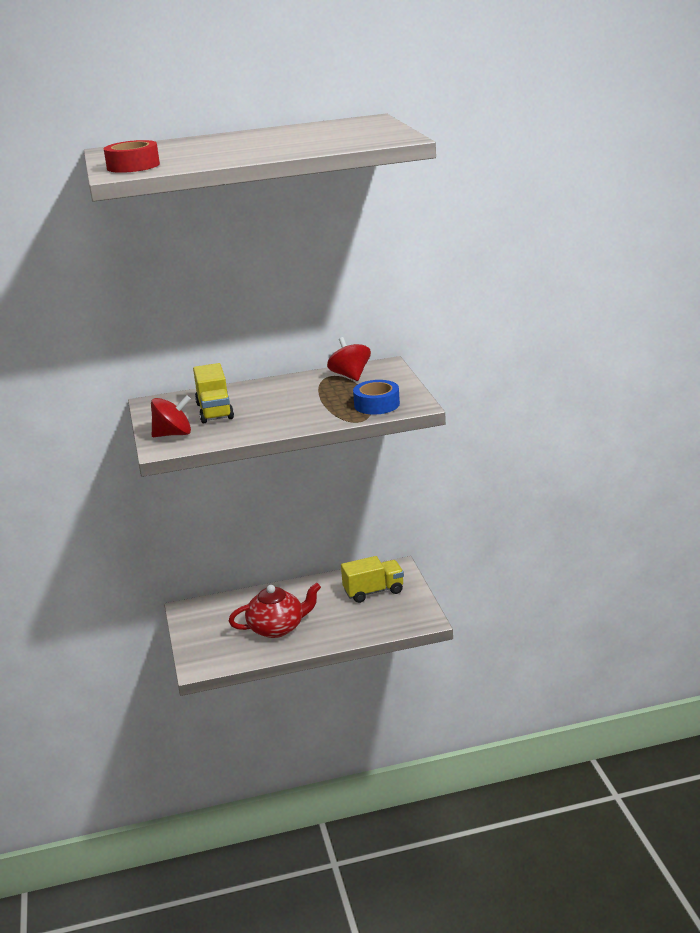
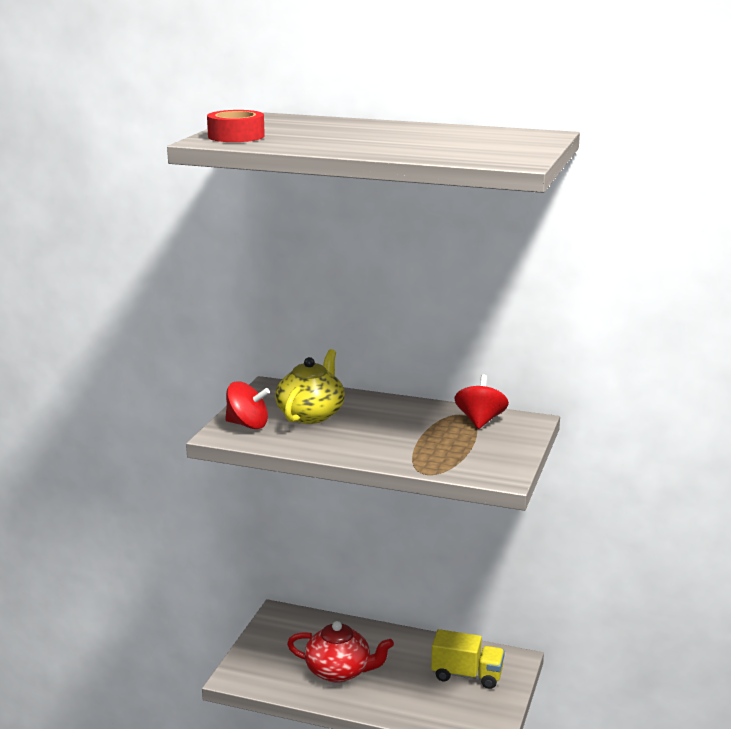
camera: 30 degrees right, 5 degrees down
(215, 411) = (311, 414): yellow truck -> yellow teapot
(376, 404) = (465, 462): blue tape -> none

